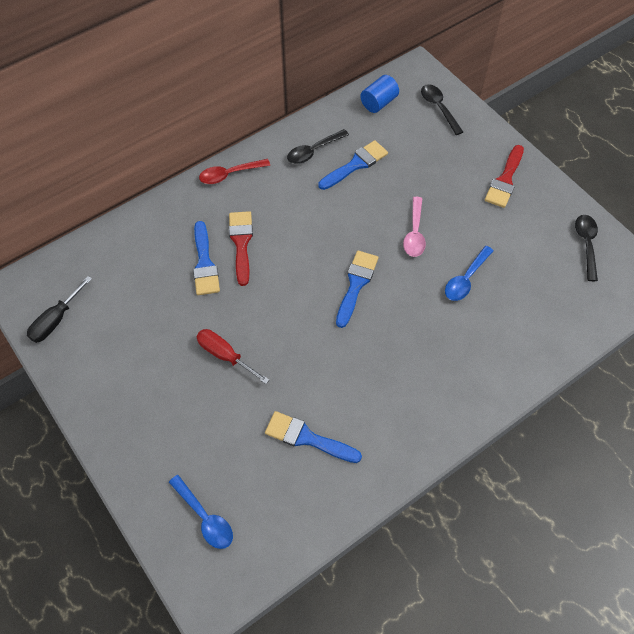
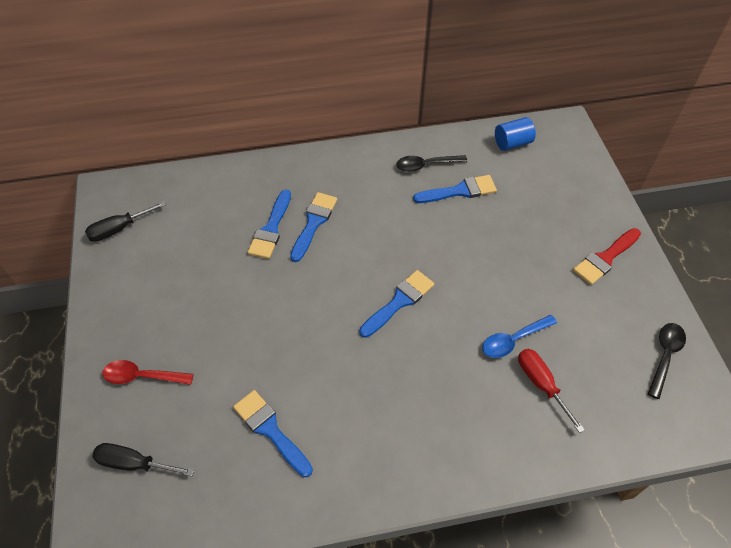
camera: 25 degrees right, 5 degrees down
(205, 517) = (134, 463): blue spoon -> black screwdriver
(225, 355) = (241, 318): red screwdriver -> red screwdriver (541, 384)
(229, 174) = (337, 159): red spoon -> red spoon (142, 376)
(241, 243) = (314, 223): red brush -> blue brush
(414, 233) = (483, 275): pink spoon -> none
(438, 108) = (570, 167): black spoon -> none

